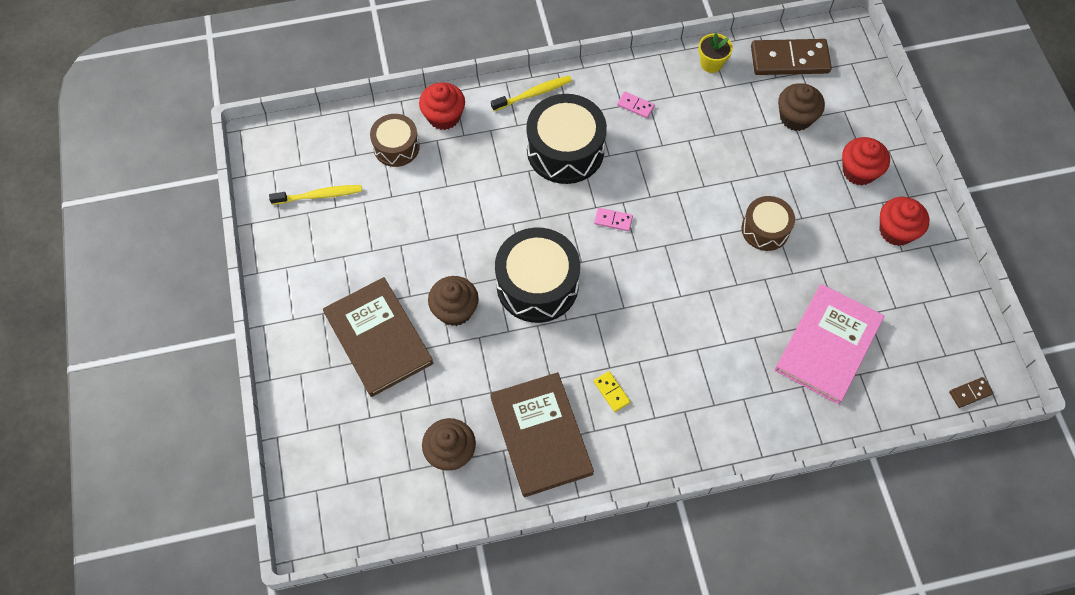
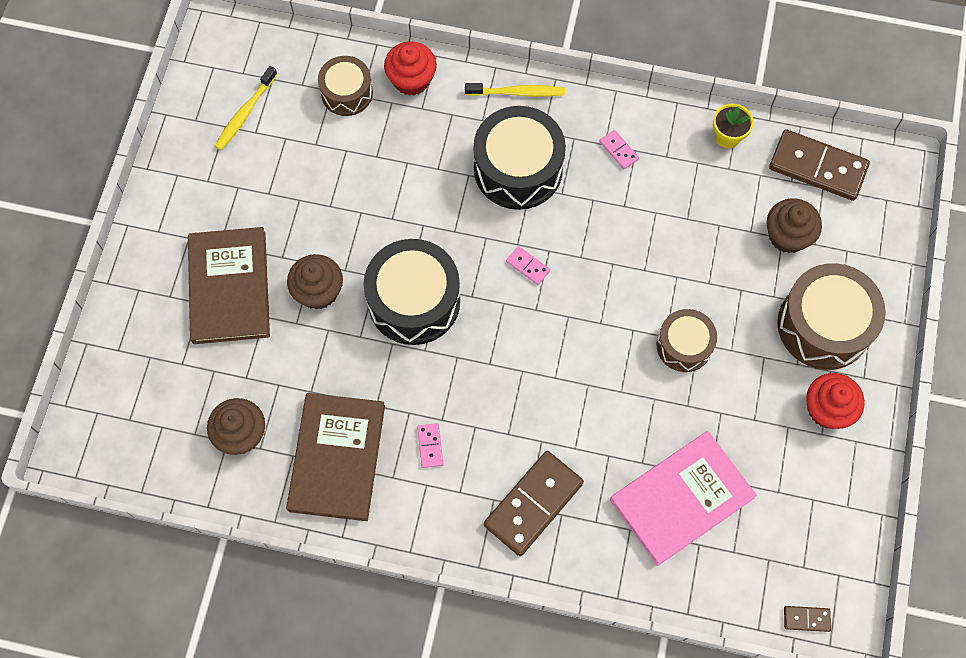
camera: 25 degrees right, 5 degrees up
(319, 195) = (245, 113): yellow toothbrush -> yellow toothbrush turned 105 degrees clockwise
(611, 392) = (430, 446): yellow domino -> pink domino
(718, 400) = (533, 504): none -> brown domino
(859, 171) = (824, 325): red cupcake -> brown drum

